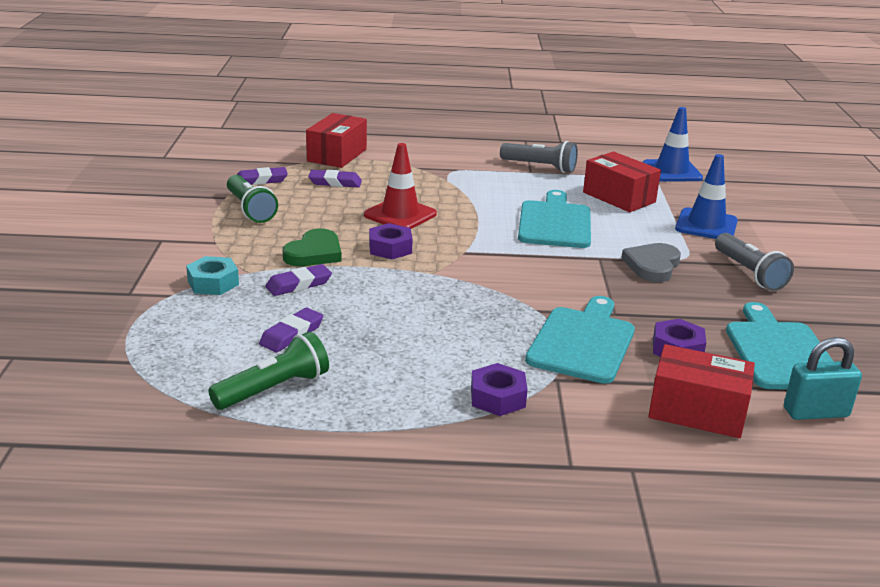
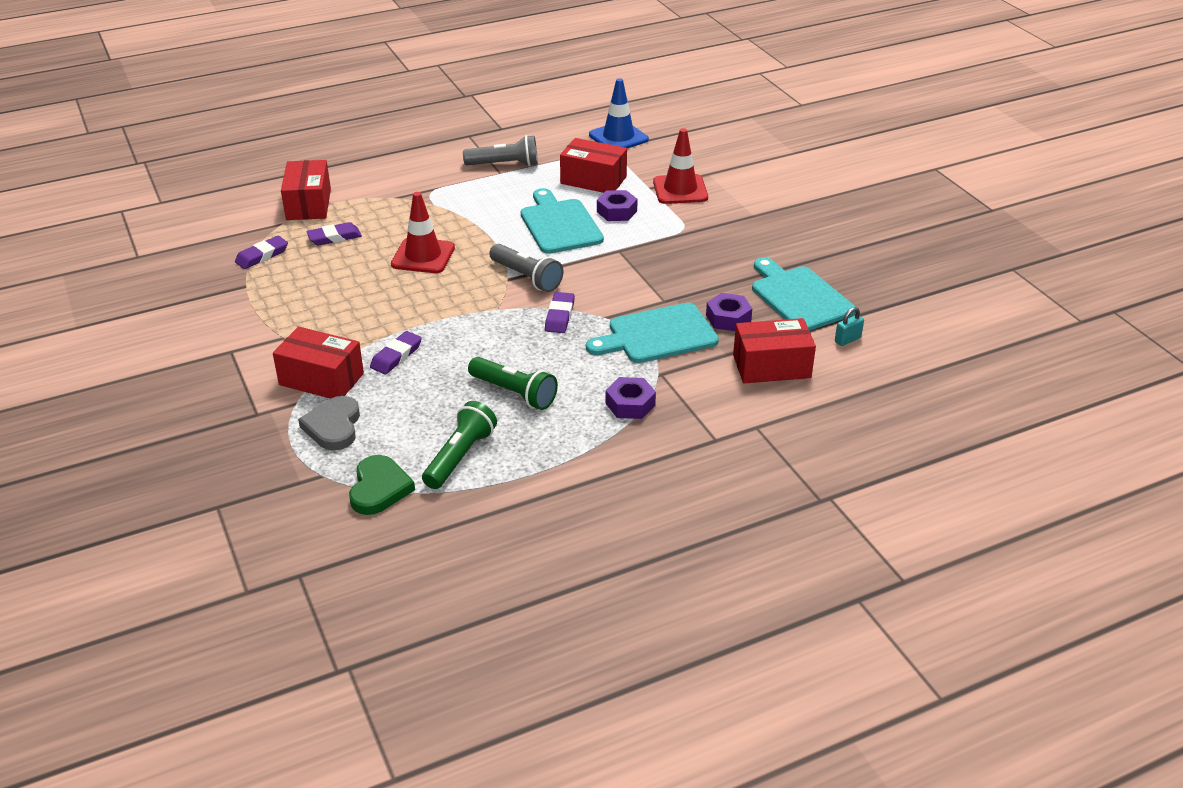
camera: 25 degrees left, 10 degrees up
(213, 283) = (321, 379): turquoise nut -> red box
(250, 209) = (282, 292): green flashlight -> green flashlight (514, 393)
(292, 334) = (432, 405): purple eraser -> purple eraser (559, 316)
(314, 253) = (382, 320): green heart -> green heart (379, 488)
(390, 248) = (443, 294): purple nut -> purple nut (616, 211)
(582, 342) = (658, 335): turquoise cutting board -> turquoise cutting board turned 105 degrees counterclockwise
(652, 265) = (664, 245): grey heart -> grey heart (333, 426)
(706, 225) = (680, 190): blue traffic cone -> red traffic cone
(749, 273) = (739, 229): grey flashlight -> grey flashlight (526, 277)
(816, 412) = (847, 340): turquoise padlock -> turquoise padlock, size x0.59

